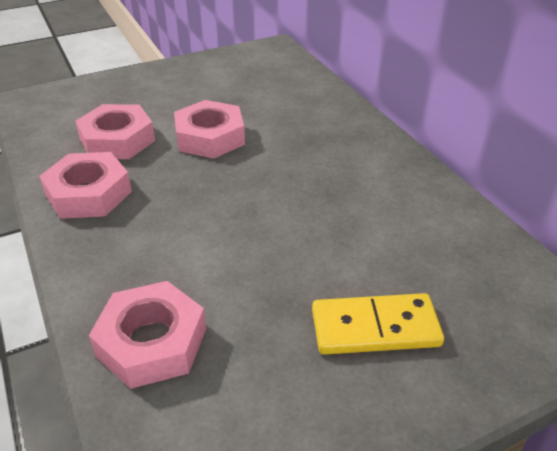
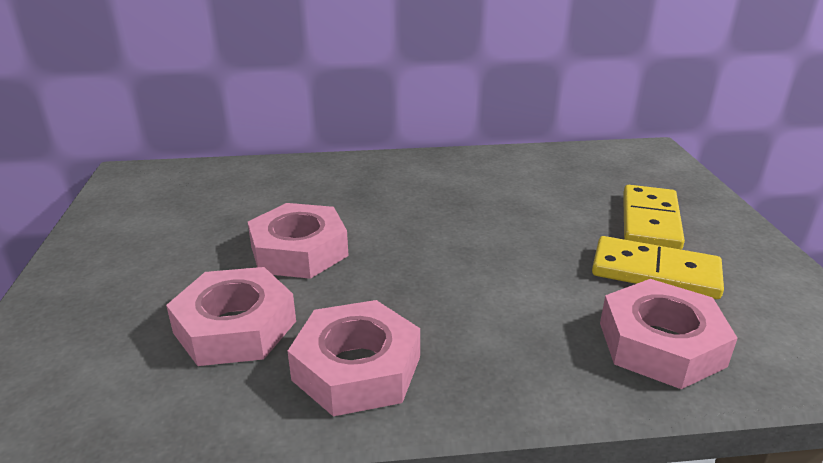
camera: 70 degrees left, 10 degrees down
(268, 335) = (655, 272): none -> yellow domino

